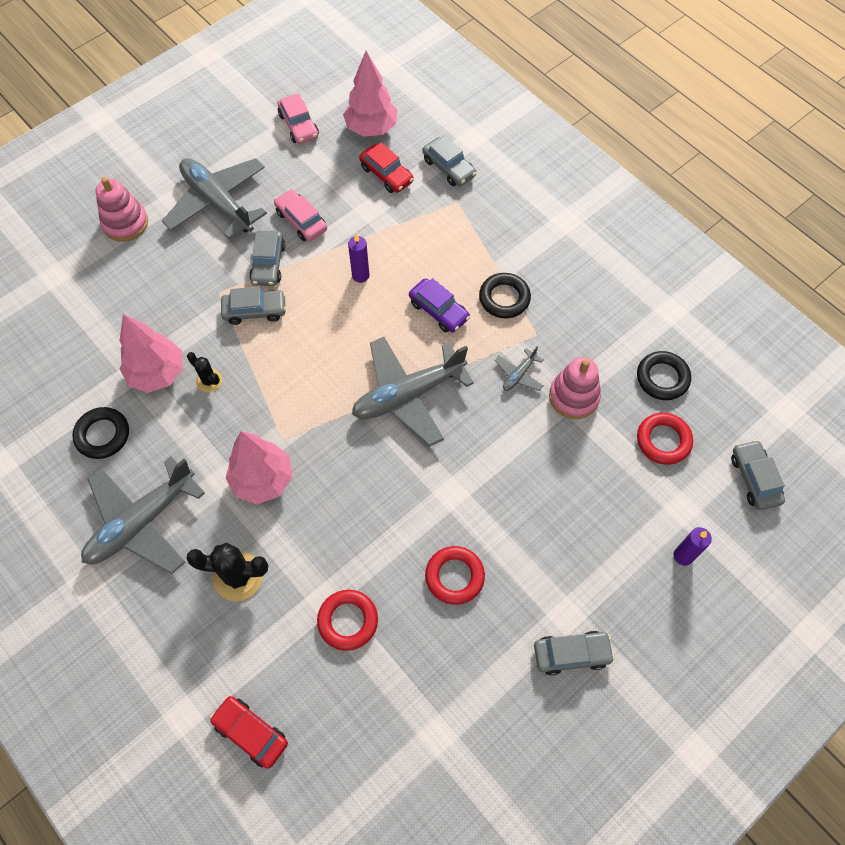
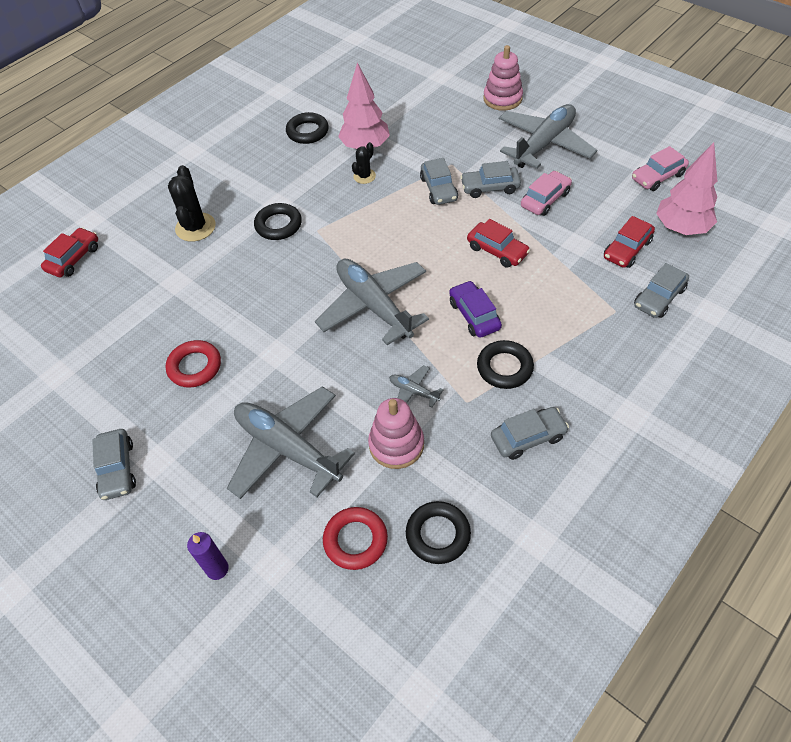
camera: 85 degrees right, 10 degrees down
(141, 522) = (238, 167): grey plane -> grey plane (287, 448)
(262, 480) = (278, 225): pink tree -> black ring
(348, 621) = (157, 299): red ring -> none
(360, 275) = (497, 250): purple candle -> red car
(439, 310) = (474, 315): purple car -> purple car turned 120 degrees clockwise
(754, 479) = (317, 649): grey car -> grey car (528, 437)

